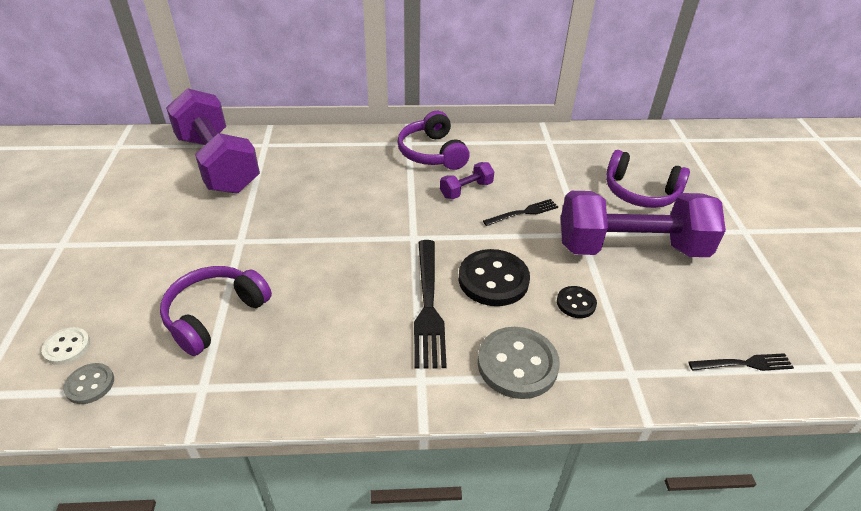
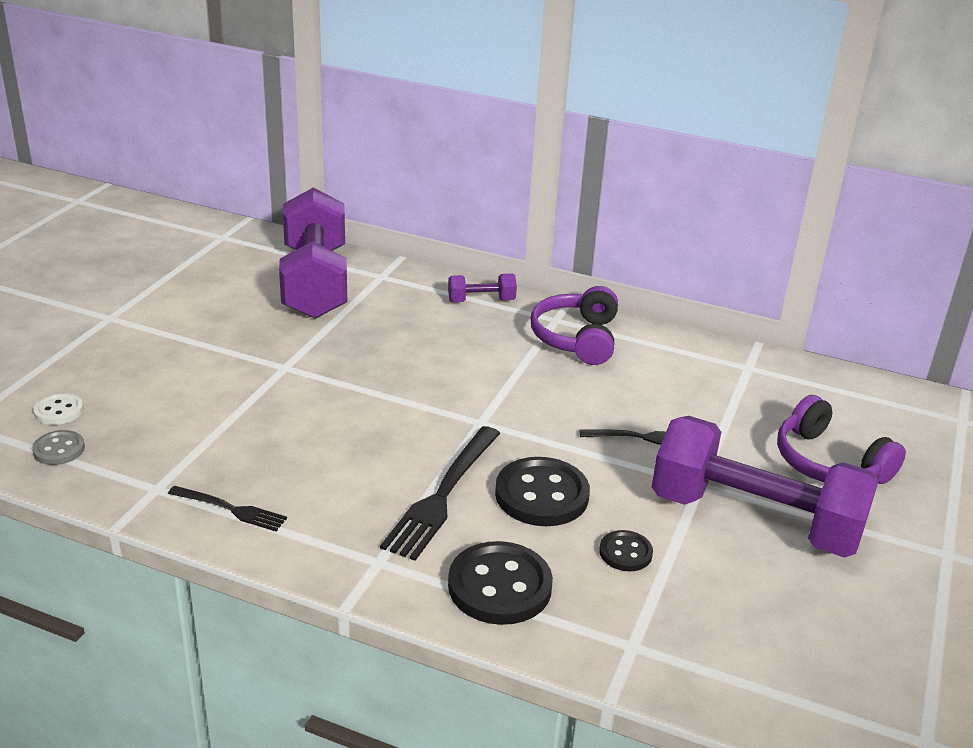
camera: 25 degrees right, 10 degrees down
(215, 315) = (211, 428): purple headphones -> none
(466, 190) = (587, 391): purple dumbbell -> purple dumbbell (481, 301)
(517, 364) = (499, 586): grey button -> black button
(745, 363) = (797, 692): black fork -> black fork (232, 509)

